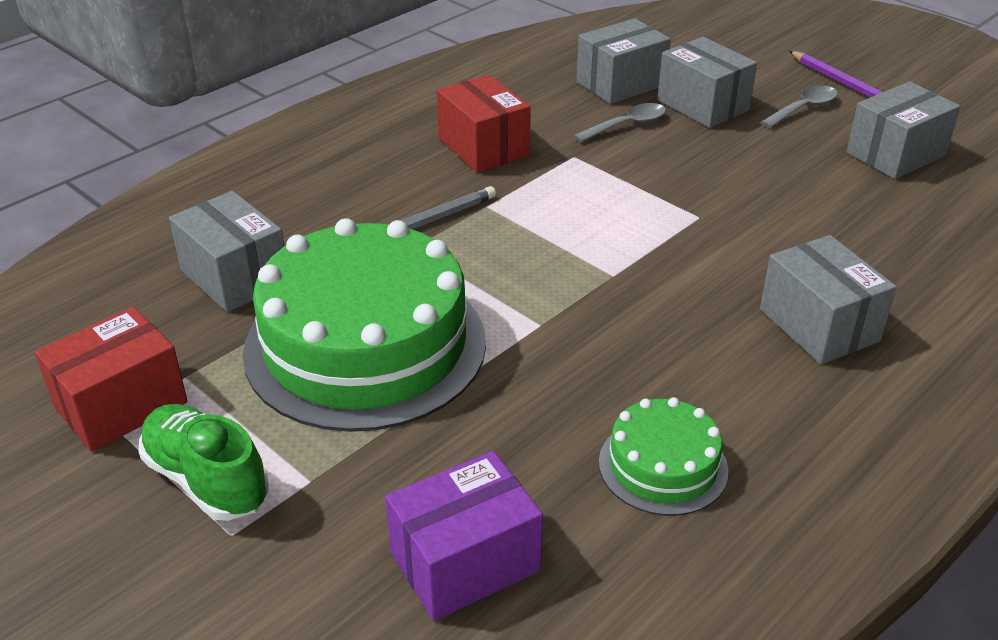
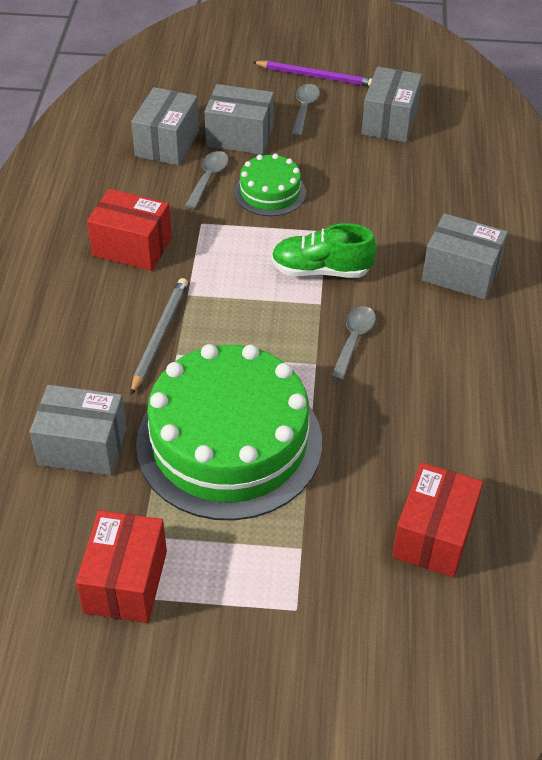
camera: 40 degrees left, 10 degrees up
(207, 480) = (242, 589): green shoe -> green shoe (321, 270)
(465, 561) = (433, 535): purple box -> red box
(609, 325) = (353, 340): none -> grey spoon
(663, 466) = (470, 413): green cake -> green cake (270, 192)

